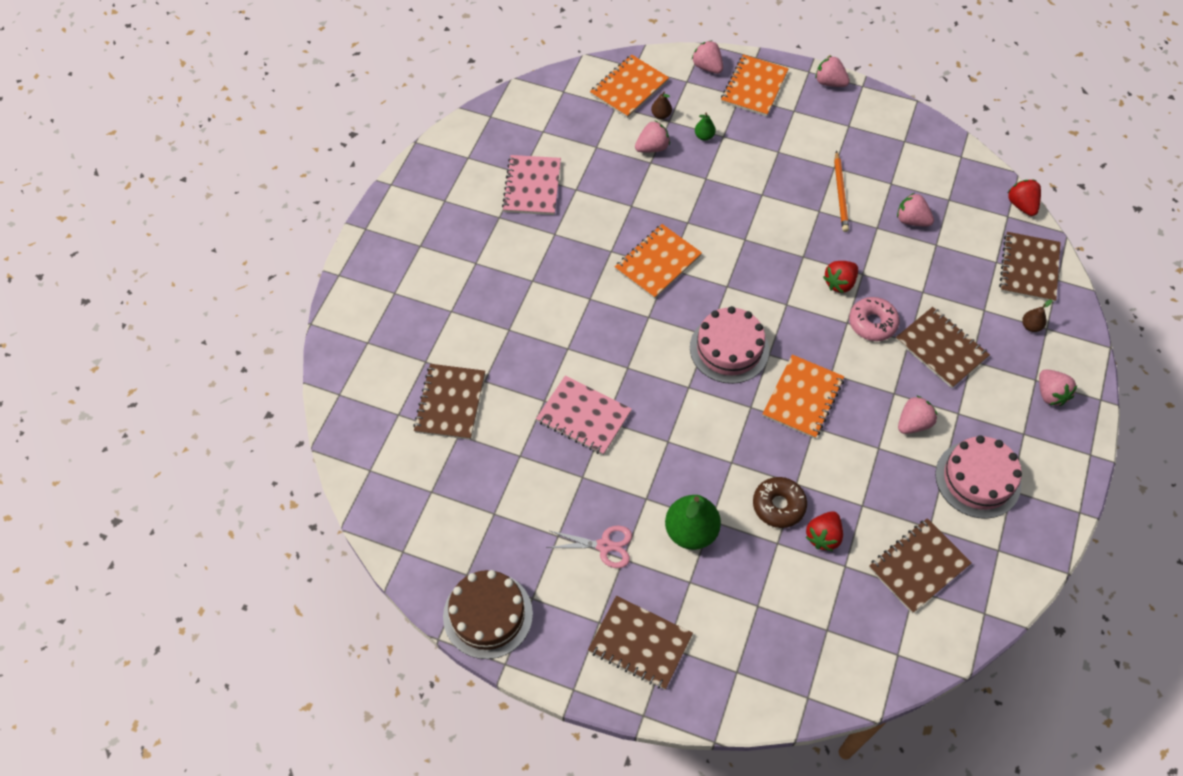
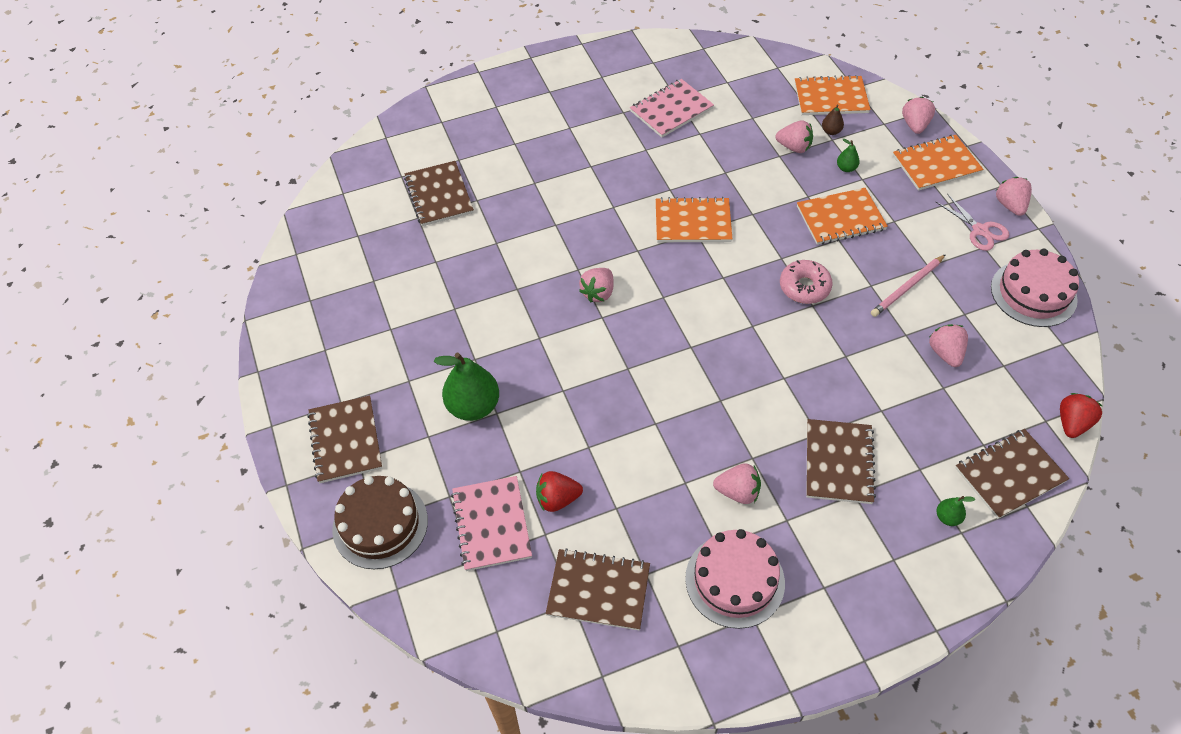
camera: 50 degrees right, 5 degrees down
(450, 403) = (439, 195): brown notebook -> brown notebook turned 75 degrees counterclockwise
(488, 615) = (288, 334): brown cake -> brown cake (380, 524)
(584, 416) = (507, 274): pink notebook -> pink notebook (491, 524)
(604, 546) = (408, 362): pink scissors -> pink scissors (980, 230)
(729, 349) = (666, 318): pink cake -> pink cake (1033, 293)
(778, 505) = (555, 448): brown donut -> none
(803, 398) = (675, 396): orange notebook -> orange notebook (840, 218)
(839, 283) = (816, 347): red strawberry -> none
(840, 193) = (907, 287): orange pencil -> pink pencil
(872, 323) = (804, 395): pink donut -> pink donut (804, 287)
(1031, 326) = (947, 517): brown pear -> green pear
(1050, 394) = (892, 582): pink strawberry -> pink strawberry (598, 293)

